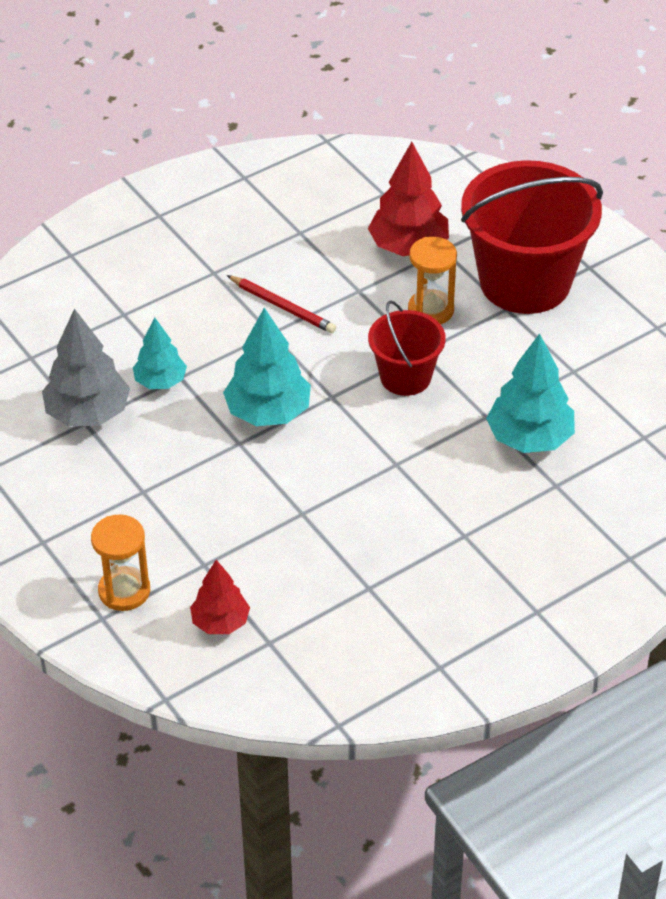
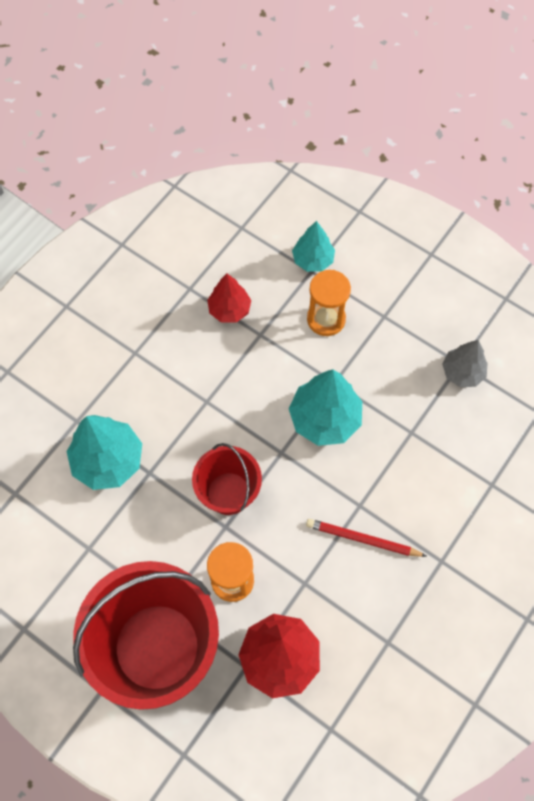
camera: 160 degrees right, 20 degrees up
(88, 413) = (462, 372): grey tree -> grey tree, size x0.63
(124, 591) = (355, 234): orange hourglass -> orange hourglass (326, 319)
(160, 381) = (424, 422): turquoise tree -> turquoise tree (313, 260)
(220, 622) = (280, 232): red tree -> red tree (229, 309)

